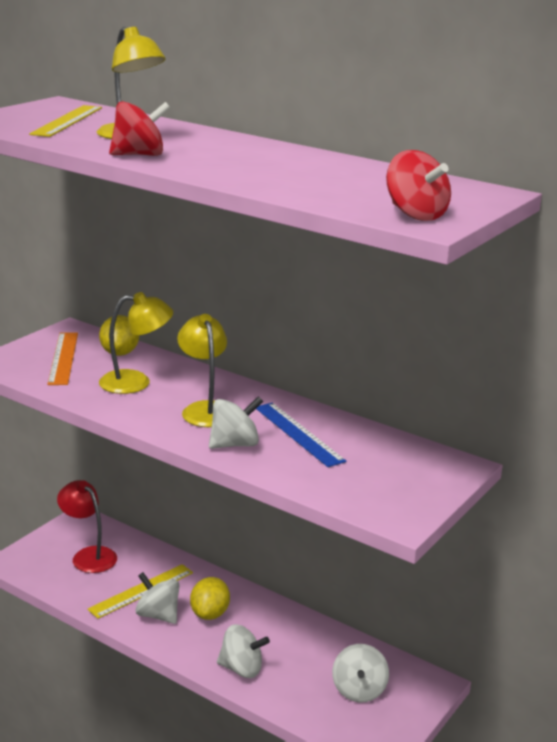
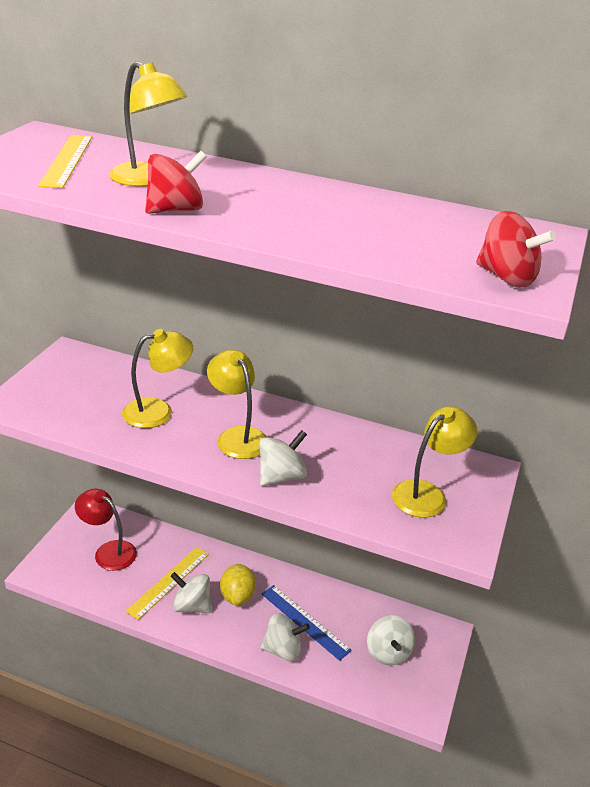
camera: 15 degrees left, 10 degrees up
(63, 358) = (75, 389): orange ruler -> none
(119, 353) = (128, 376): yellow lemon -> none
(298, 434) = (333, 454): blue ruler -> blue ruler (305, 621)
(381, 476) = (427, 494): none -> yellow lamp

